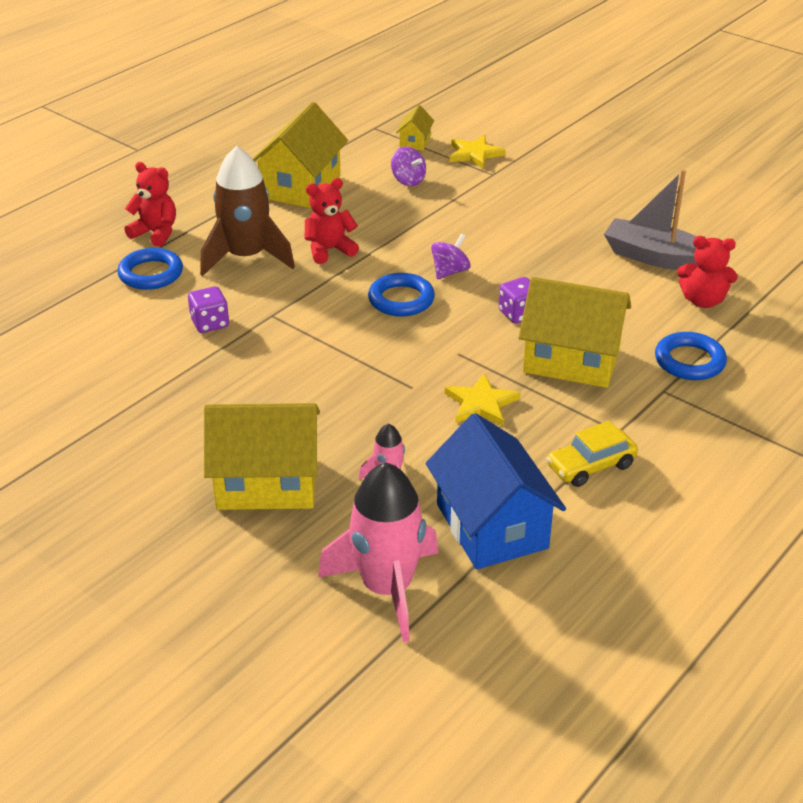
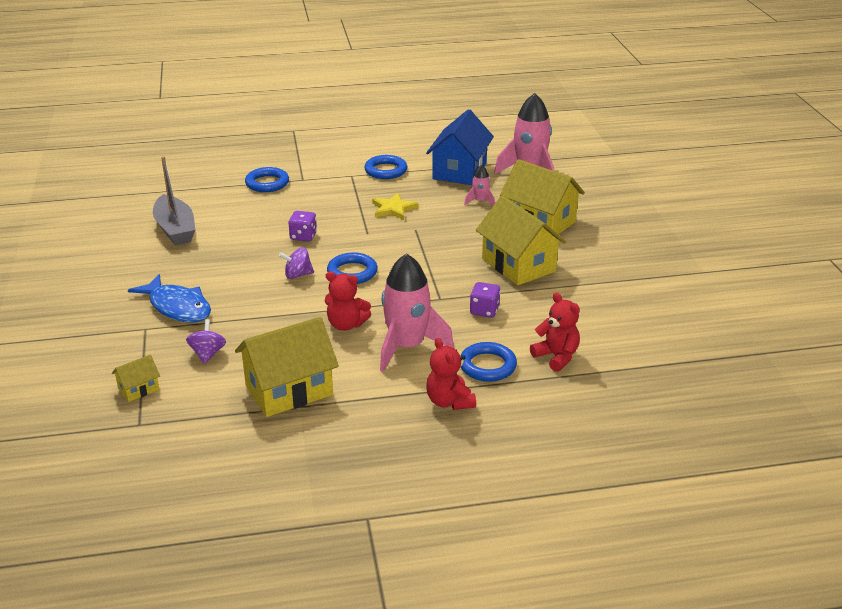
camera: 140 degrees left, 5 degrees down
(246, 257) = (407, 347): brown rocket -> pink rocket
(474, 154) = (122, 352): yellow star -> none
(501, 198) = (177, 307): none -> blue fish
(571, 360) = (319, 206): yellow house -> yellow house (518, 265)
(590, 466) = (386, 170): yellow car -> blue ring
(703, 301) = (203, 201): red teddy bear -> red teddy bear (556, 357)

